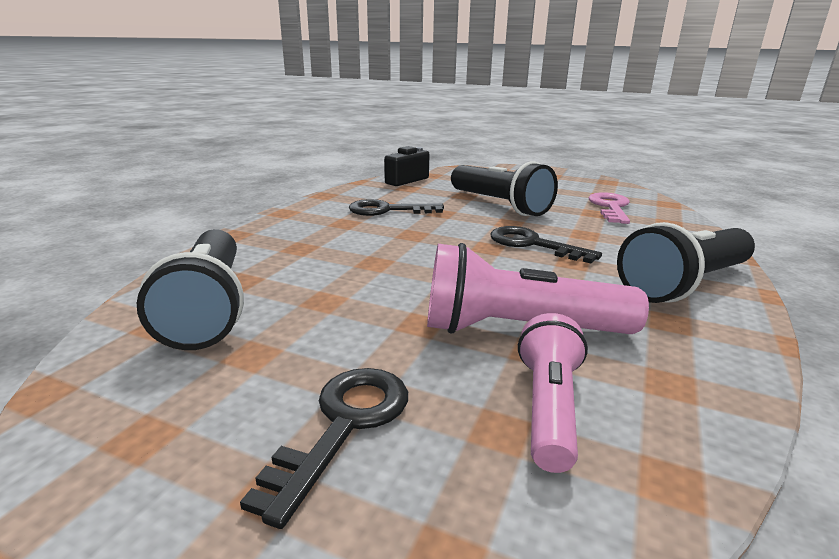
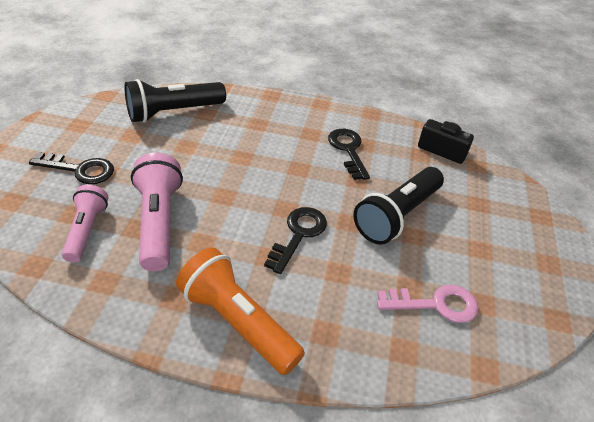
camera: 75 degrees right, 20 degrees up
(548, 407) = (86, 230): pink flashlight -> pink flashlight turned 90 degrees counterclockwise
(684, 284) = (237, 322): black flashlight -> orange flashlight

